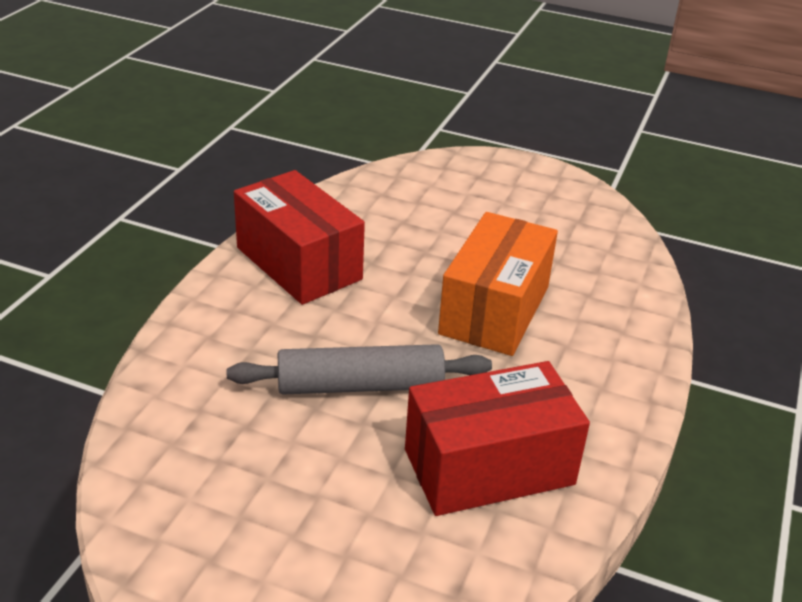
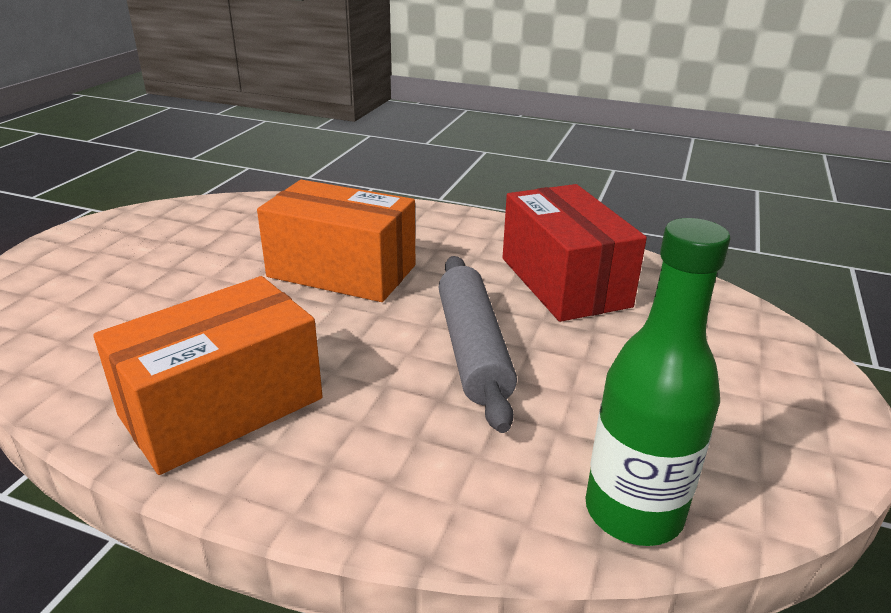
camera: 90 degrees left, 5 degrees down
(148, 450) = (633, 512): none -> green bottle
(299, 263) = (222, 407): red box -> orange box

